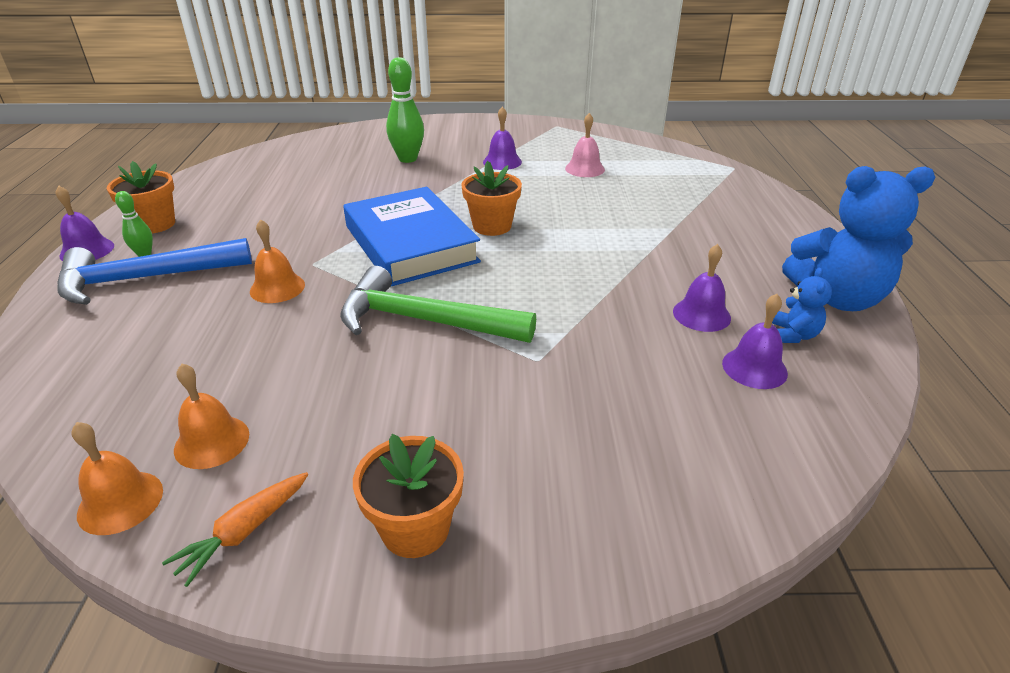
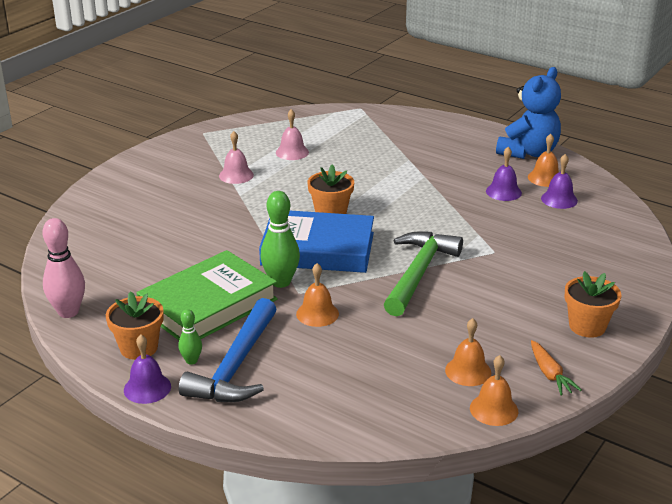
camera: 55 degrees left, 5 degrees down
(196, 179) = (68, 312): none -> pink bowling pin
(251, 228) = (208, 305): none -> green book
(408, 159) = (173, 208): green bowling pin -> green bowling pin (281, 282)
(424, 321) = (419, 273): green hammer -> green hammer turned 150 degrees clockwise
(502, 162) = (236, 175): purple bell -> pink bell
(793, 335) = (545, 178): blue teddy bear -> orange bell

